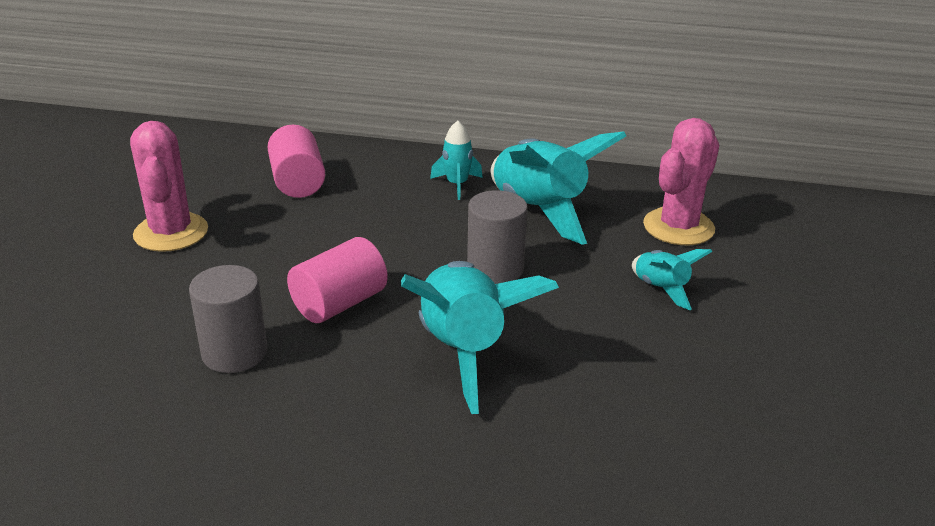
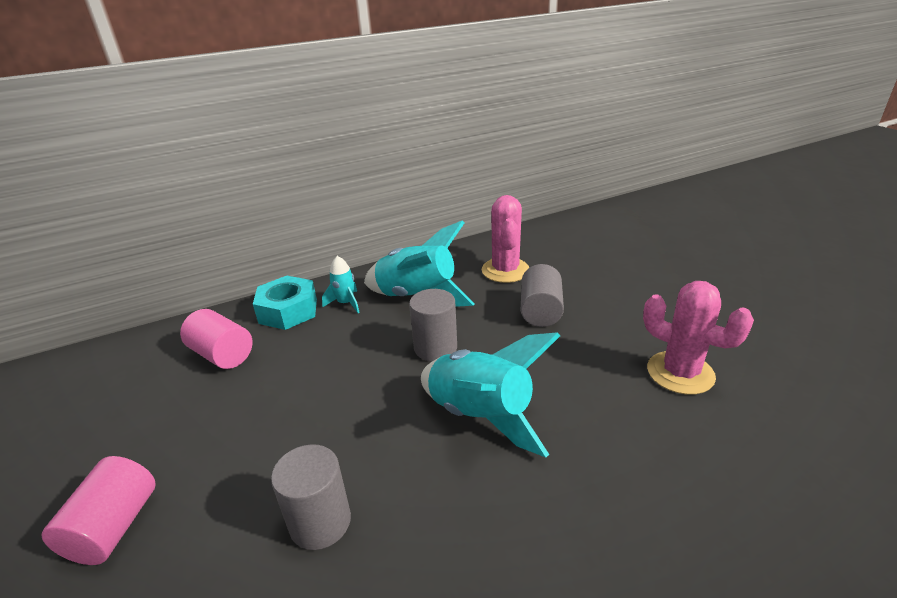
camera: 35 degrees left, 0 degrees up
(171, 232) = (148, 451): pink cactus -> pink cactus (680, 373)
(339, 303) = (359, 431): pink cylinder -> pink cylinder (114, 527)
(394, 168) = (288, 311): none -> turquoise nut
(661, 289) = (540, 311): turquoise rocket -> grey cylinder

